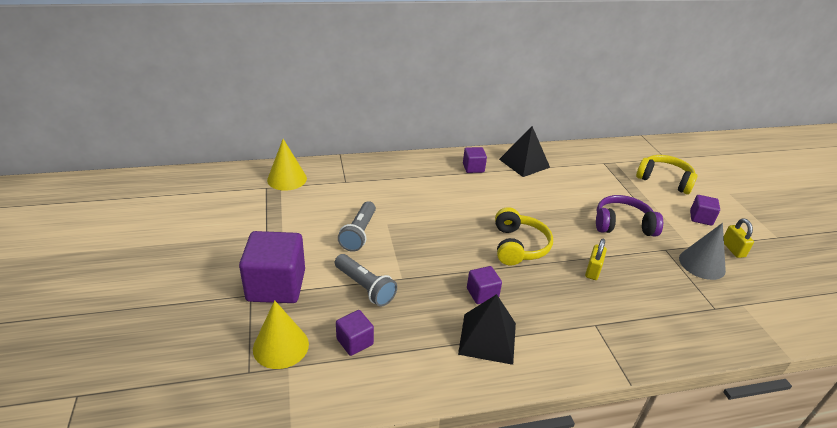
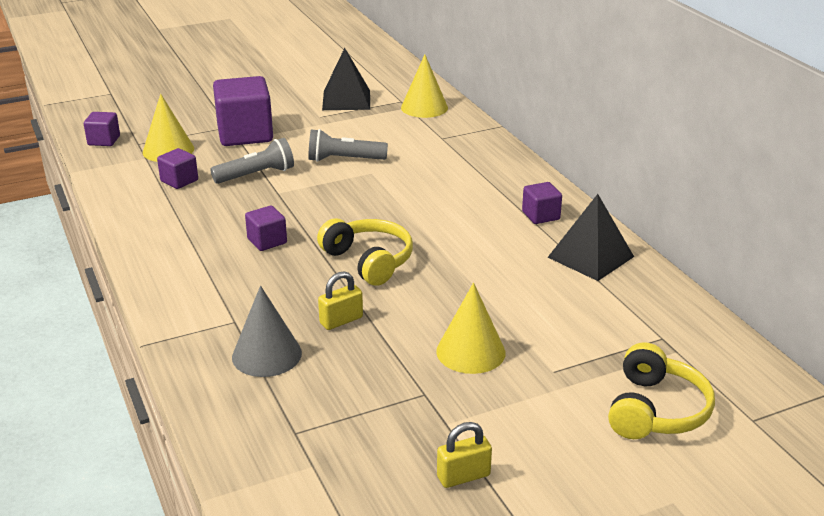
camera: 80 degrees right, 5 degrees down
(365, 287) = (256, 175): grey flashlight -> grey flashlight turned 150 degrees counterclockwise
(487, 338) = (197, 249): black pyramid -> black pyramid (346, 100)
(518, 246) = (369, 261): yellow headphones -> yellow headphones turned 120 degrees counterclockwise
(593, 270) = (341, 320): yellow padlock -> yellow padlock turned 45 degrees counterclockwise
(622, 224) = (470, 352): purple headphones -> yellow cone
(701, 218) = (545, 446): purple cube -> purple cube (104, 140)
(702, 264) = (401, 431): grey cone -> grey cone (266, 355)

